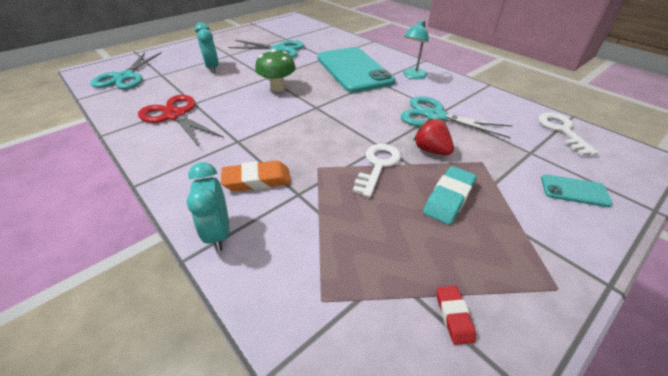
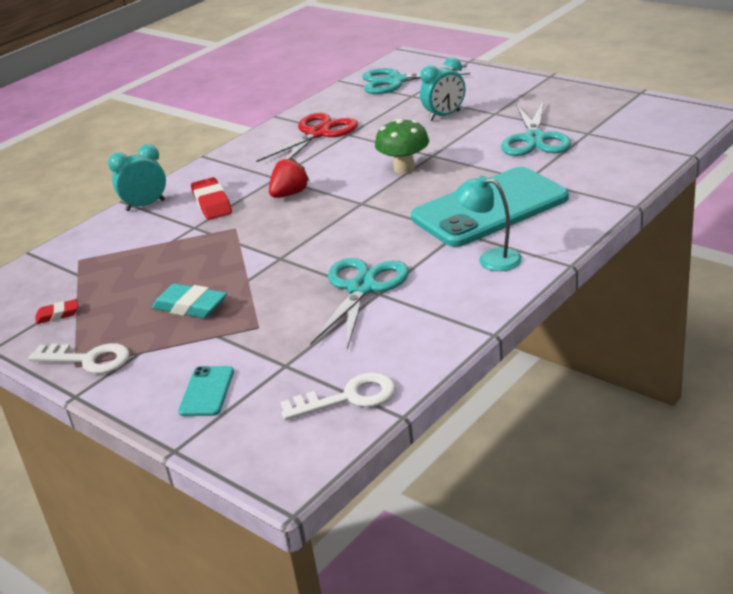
camera: 85 degrees right, 10 degrees down
(257, 180) = (212, 203): orange eraser -> red eraser
(378, 165) = (242, 260): white key -> white key (88, 360)
(431, 150) = (277, 290): red strawberry -> red strawberry (290, 194)

